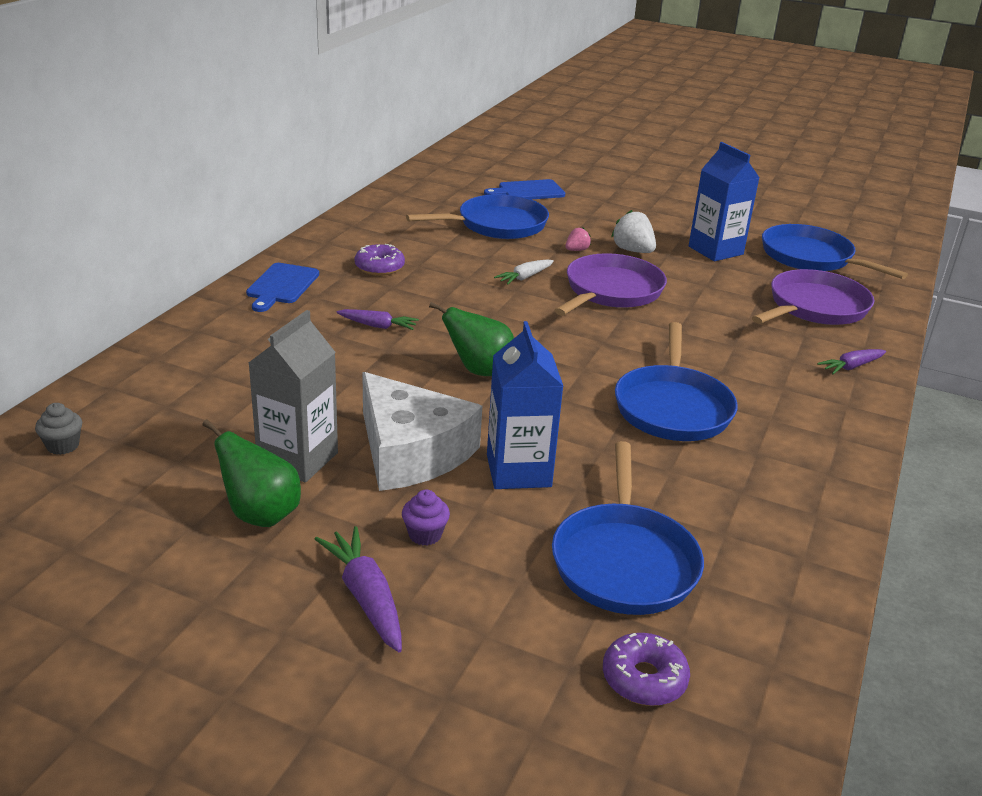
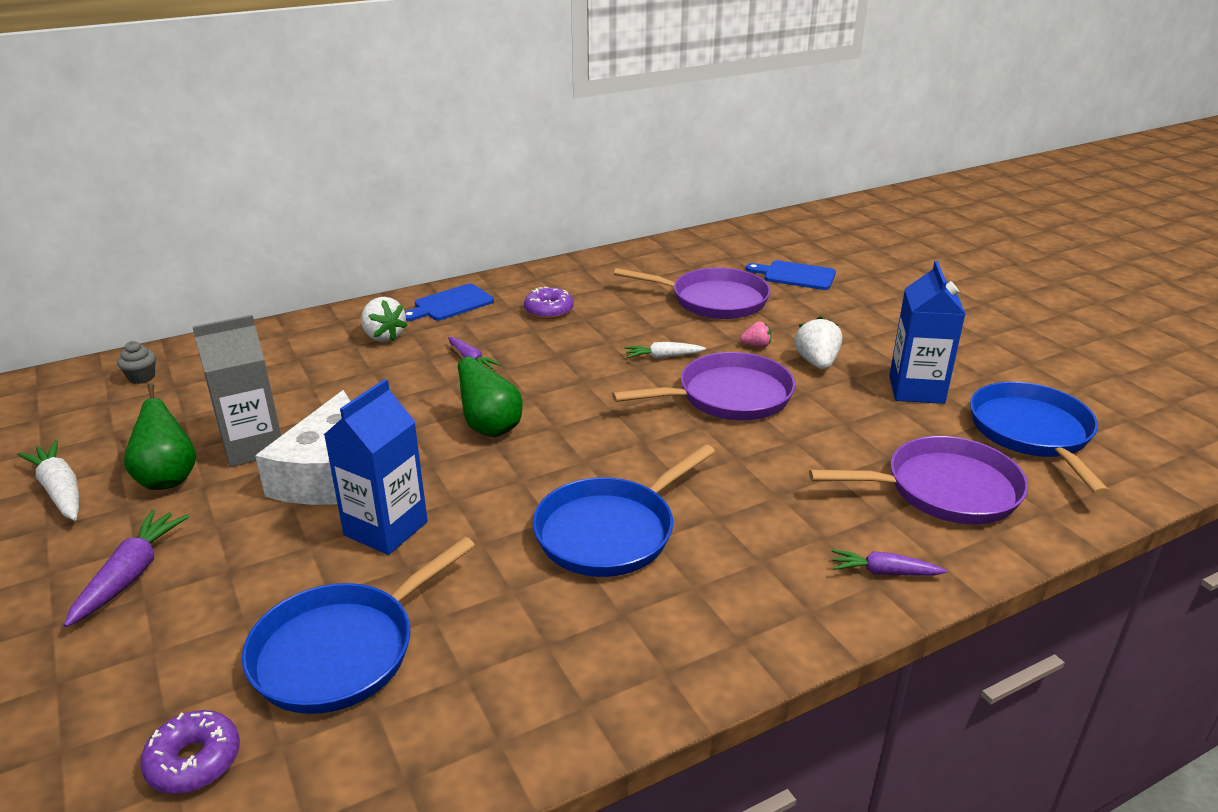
camera: 40 degrees right, 0 degrees up
(163, 570) = (60, 490): none -> white carrot
(264, 331) = (383, 337): none -> white strawberry
(425, 534) = (239, 547): purple cupcake -> none
(497, 225) = (713, 300): blue pan -> purple pan

